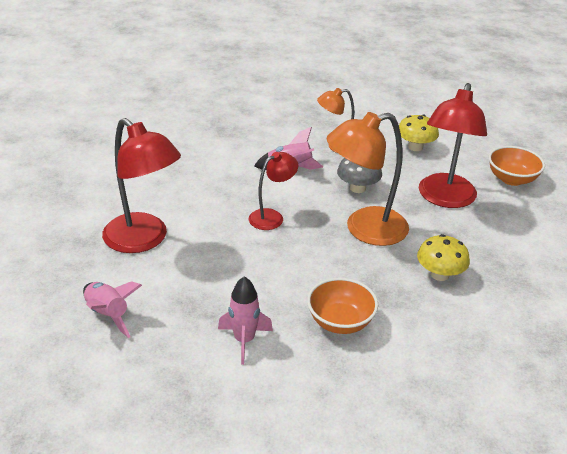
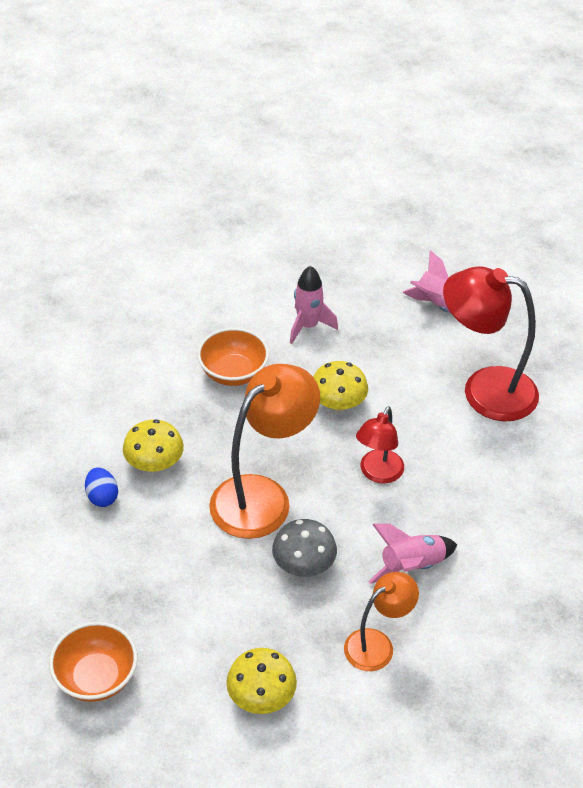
camera: 155 degrees right, 10 degrees up
(266, 268) = (338, 404): none -> yellow mushroom
(444, 198) = (183, 592): red lamp -> none
(488, 266) = (102, 497): none -> blue egg

